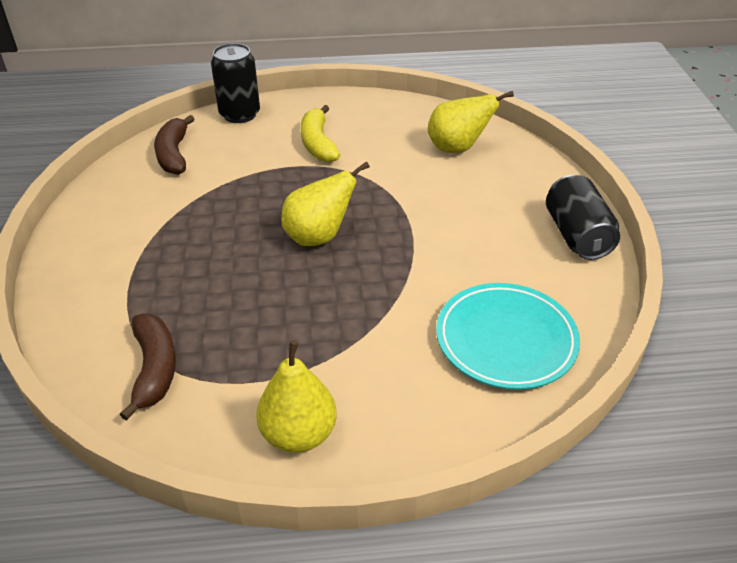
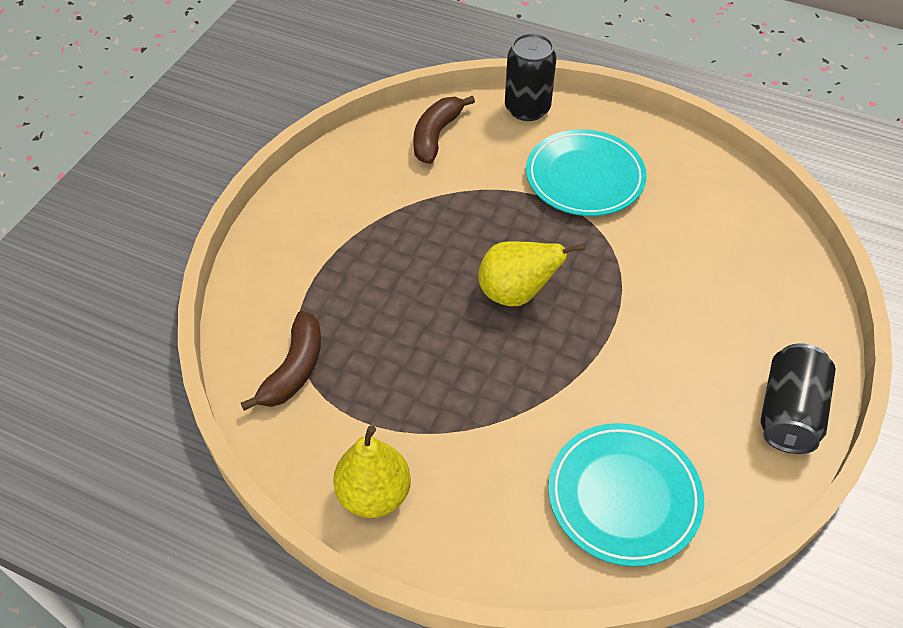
camera: 30 degrees right, 10 degrees up
(318, 143) = (584, 177): yellow banana -> turquoise plate
(457, 148) = (732, 244): yellow pear -> none

